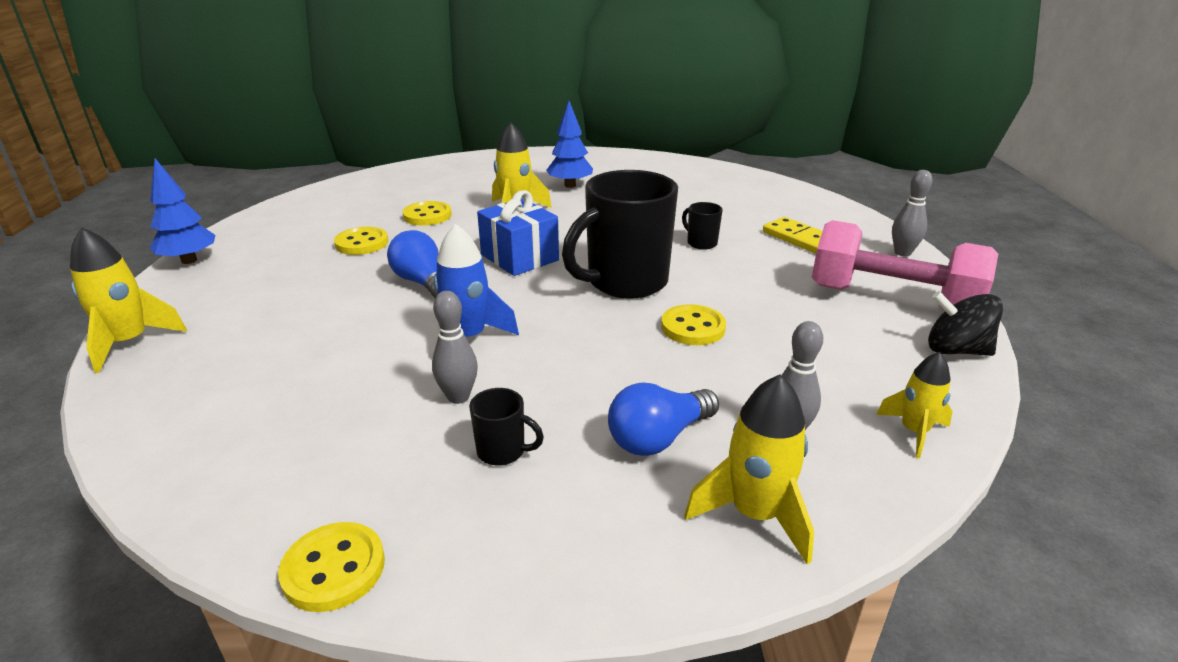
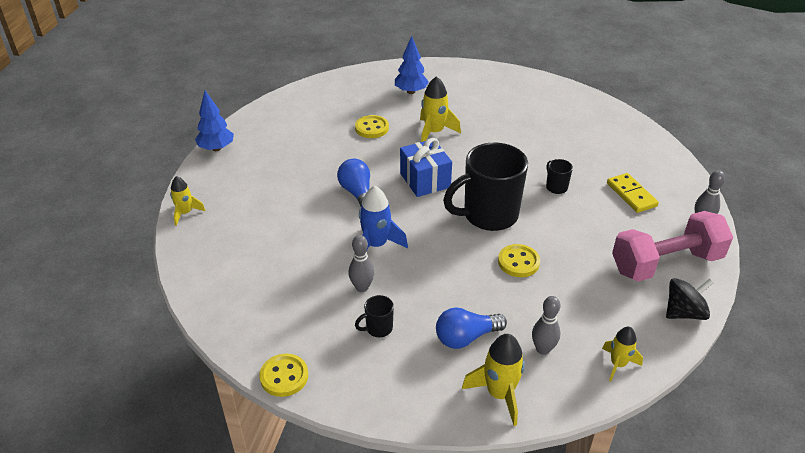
camera: 15 degrees right, 10 degrees up
(130, 343) = (185, 213): yellow rocket -> yellow rocket, size x0.64
(362, 243) = (324, 149): yellow button -> none
(502, 451) = (378, 328): black mug -> black mug turned 120 degrees clockwise
(570, 185) = (481, 110): blue tree -> blue tree (411, 91)
(891, 300) = (666, 263): pink dumbbell -> pink dumbbell turned 60 degrees counterclockwise
(956, 350) = (684, 312): black spinning top -> black spinning top turned 120 degrees clockwise

